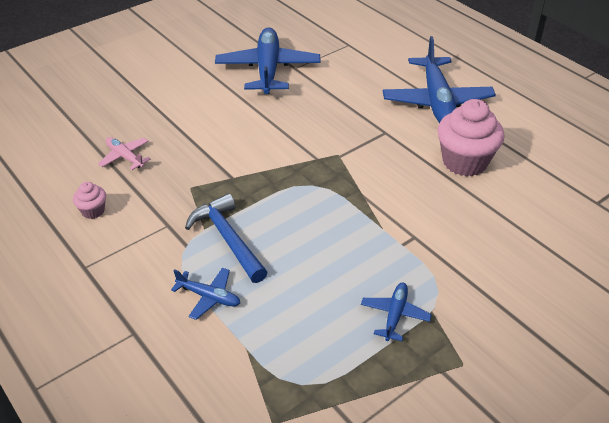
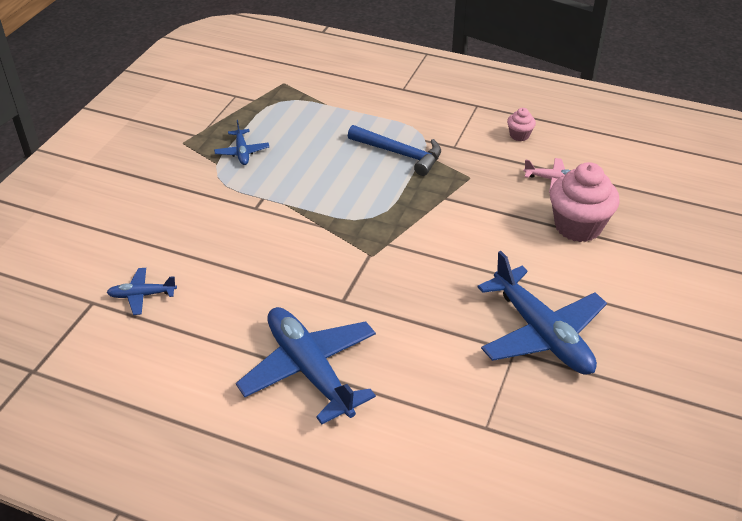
camera: 150 degrees right, 0 degrees up
(209, 297) = (376, 119): blue plane -> blue plane (142, 295)
(464, 162) = (241, 297): pink cupcake -> pink cupcake (578, 226)

